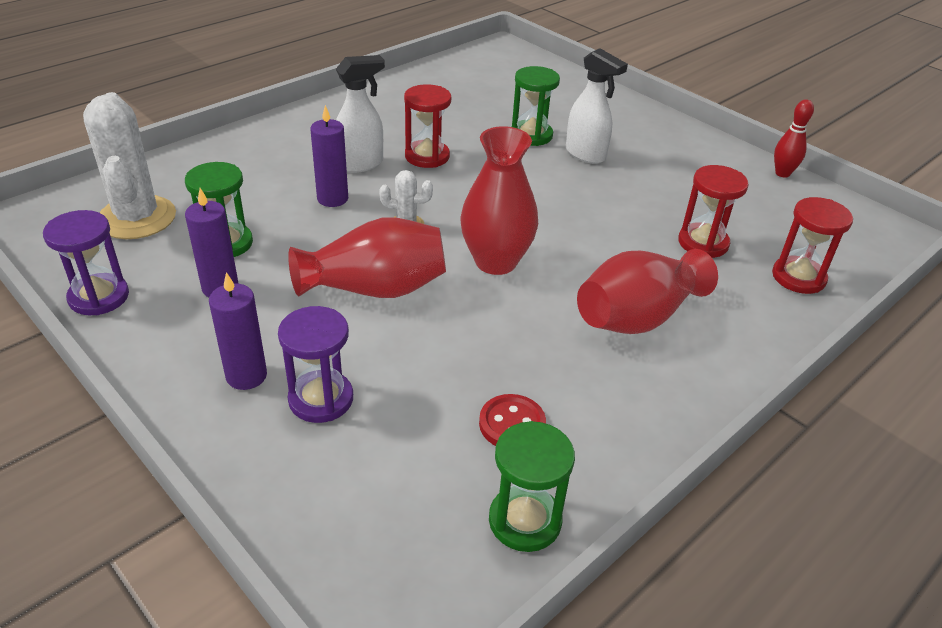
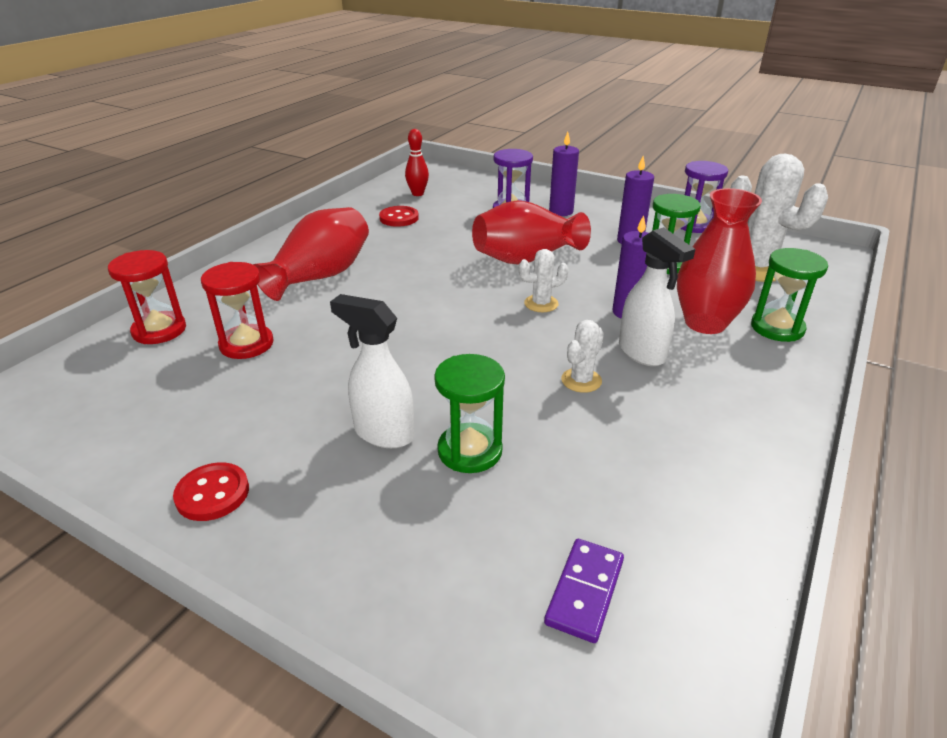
camera: 165 degrees right, 5 degrees down
(360, 164) = (642, 353): white spray bottle -> white spray bottle turned 75 degrees counterclockwise
(427, 156) = (581, 380): red hourglass -> white cactus
(496, 261) = (445, 291): red vase -> red vase (705, 323)
(501, 80) = (584, 591): none -> purple domino
(525, 521) = (382, 194): green hourglass -> green hourglass (777, 328)
(693, 146) = (212, 494): none -> red button
(782, 173) = (87, 470): red bowling pin -> red bowling pin (417, 194)

